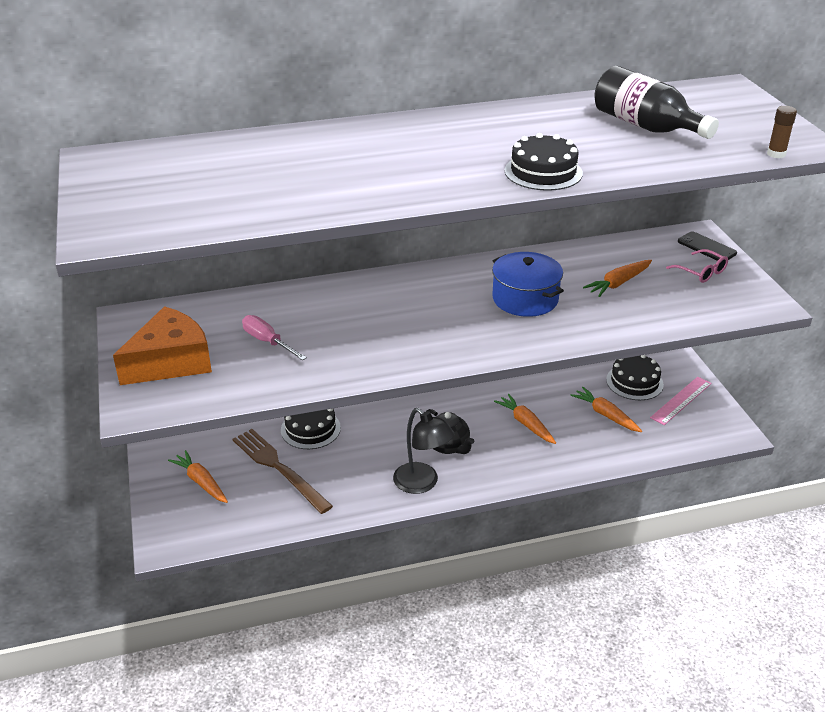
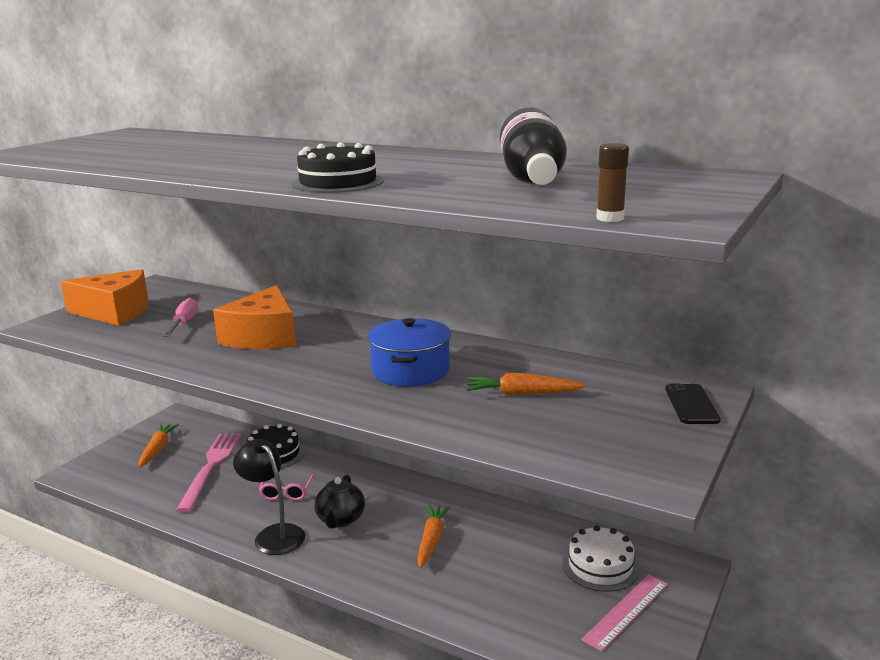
camera: 45 degrees right, 15 degrees down
(279, 468) = (211, 467): brown fork -> pink fork
(364, 322) = (263, 336): none -> orange cheese
(422, 483) = (274, 534): black lamp -> black lamp turned 135 degrees clockwise
(606, 415) = (519, 577): orange carrot -> none
(634, 382) = (600, 566): black cake -> white cake
(681, 400) = (626, 611): pink ruler -> pink ruler turned 45 degrees counterclockwise
(701, 272) = (636, 420): pink glasses -> pink glasses (286, 492)

